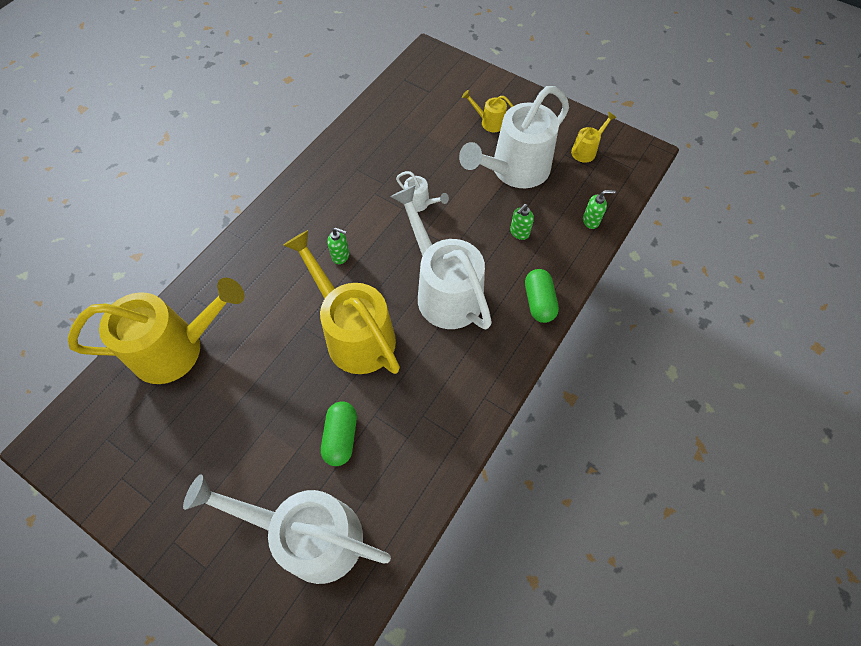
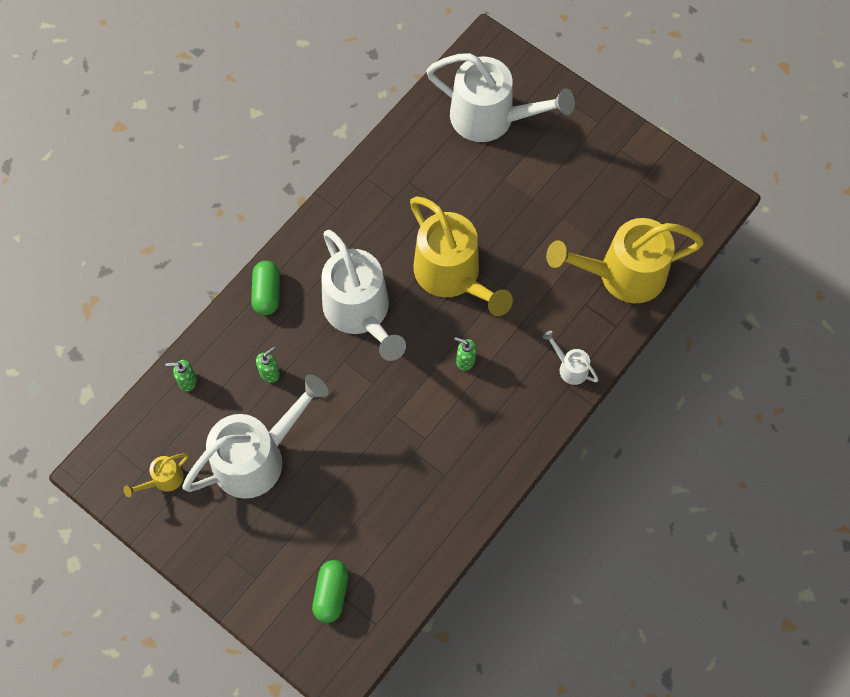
camera: 175 degrees left, 5 degrees up
(341, 437) = (466, 186): green capsule -> green capsule (331, 594)
(420, 203) = (374, 420): white watering can -> white watering can (569, 367)
(489, 122) = (274, 536): yellow watering can -> none

